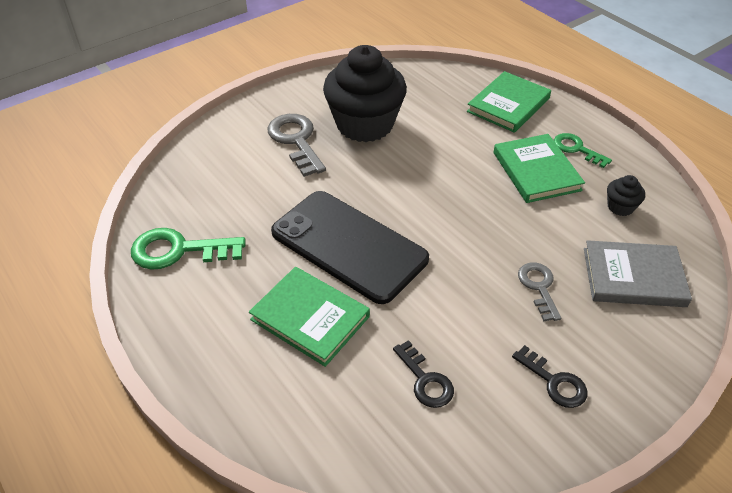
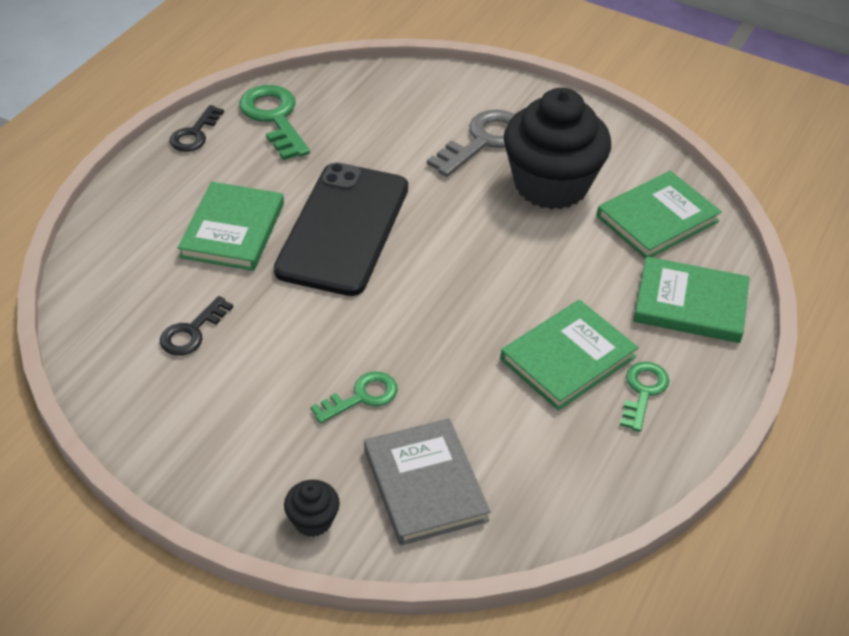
camera: 65 degrees right, 0 degrees up
(425, 91) = (657, 219): none -> green book
(538, 287) = (362, 396): grey key -> green key
(554, 382) = (230, 434): black key -> black key (194, 134)
(620, 207) = (550, 455): black cupcake -> black cupcake (313, 520)

